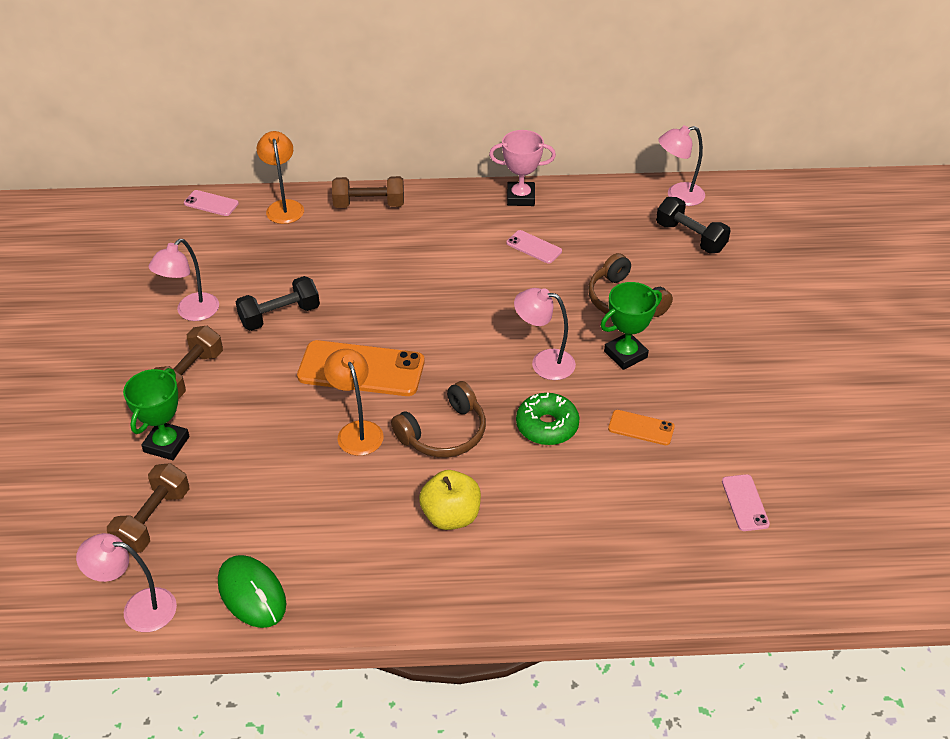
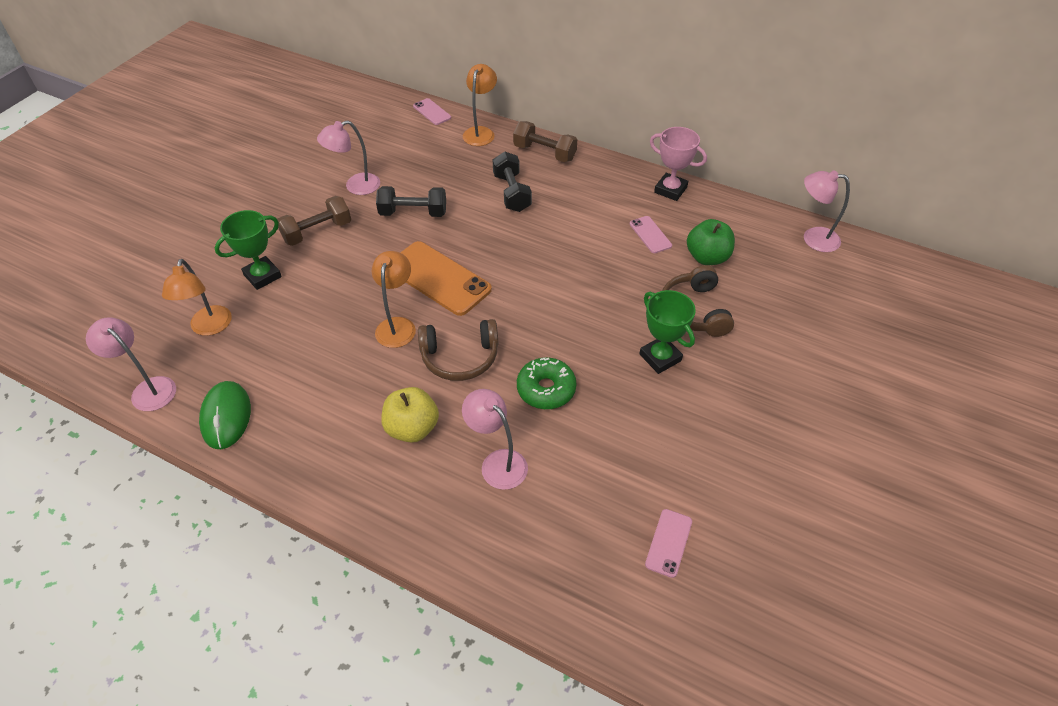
camera: 30 degrees right, 5 degrees up
(153, 520) = (209, 327): brown dumbbell -> orange lamp
(544, 362) = (584, 334): pink lamp -> pink lamp (497, 462)
(600, 248) = (707, 257): none -> green apple
(625, 354) = (660, 357): green trophy -> green trophy turned 60 degrees clockwise
(641, 428) = (625, 428): orange phone -> none
(690, 237) = (797, 279): black dumbbell -> black dumbbell (512, 193)

